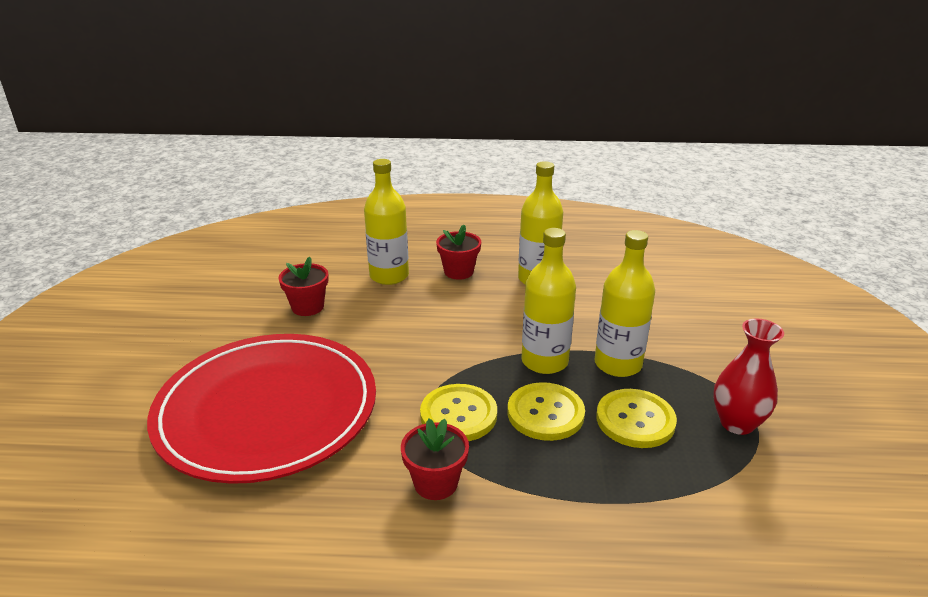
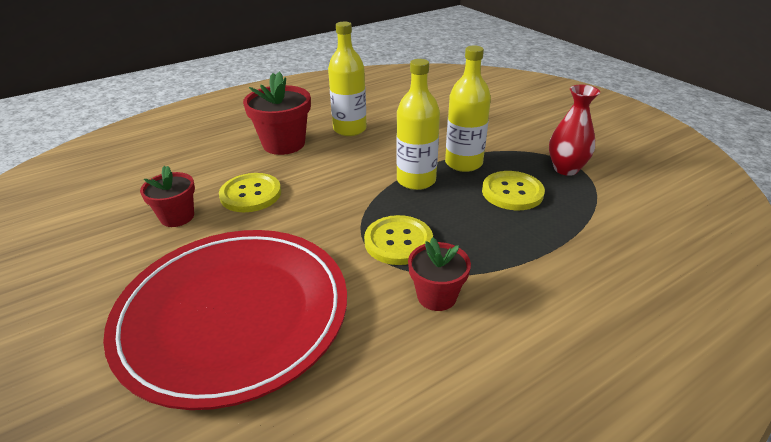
camera: 35 degrees left, 5 degrees up
(389, 276) = (227, 166): yellow bottle -> none
(458, 272) = (284, 144): red flower pot -> red flower pot, size x1.59
(545, 413) = (455, 213): yellow button -> yellow button (251, 194)

